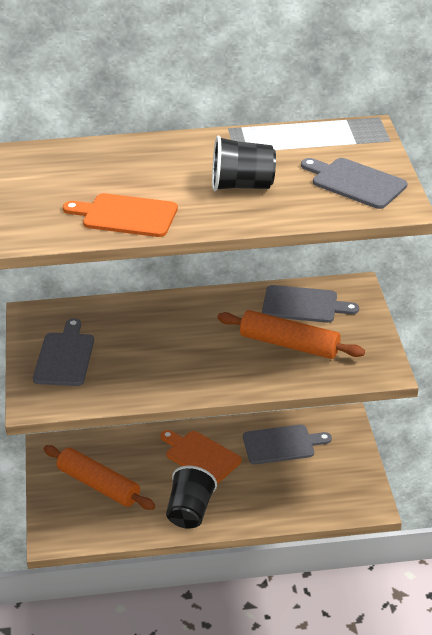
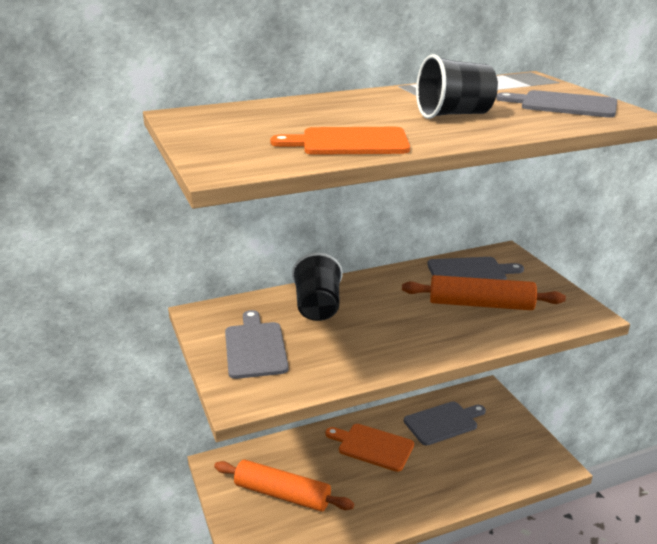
camera: 15 degrees left, 10 degrees down
(190, 512) = (387, 504): black cup -> black cup (317, 307)

